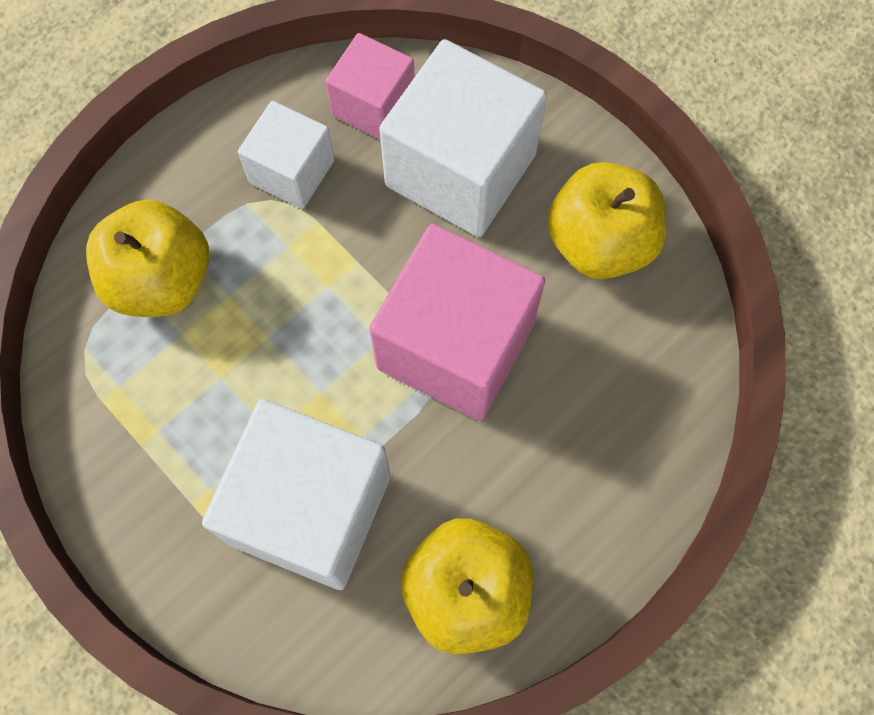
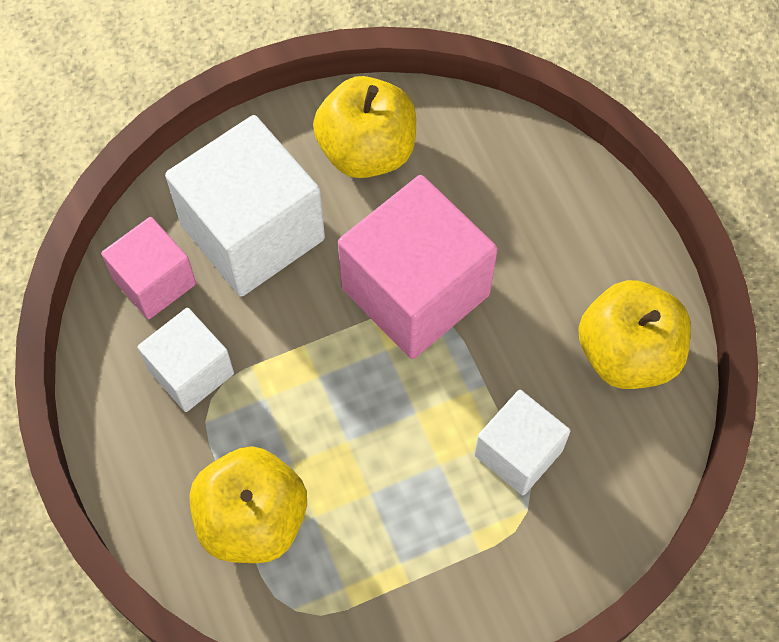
camera: 70 degrees left, 5 degrees down
(310, 509) = (518, 453): white cube -> white cube, size x0.57

